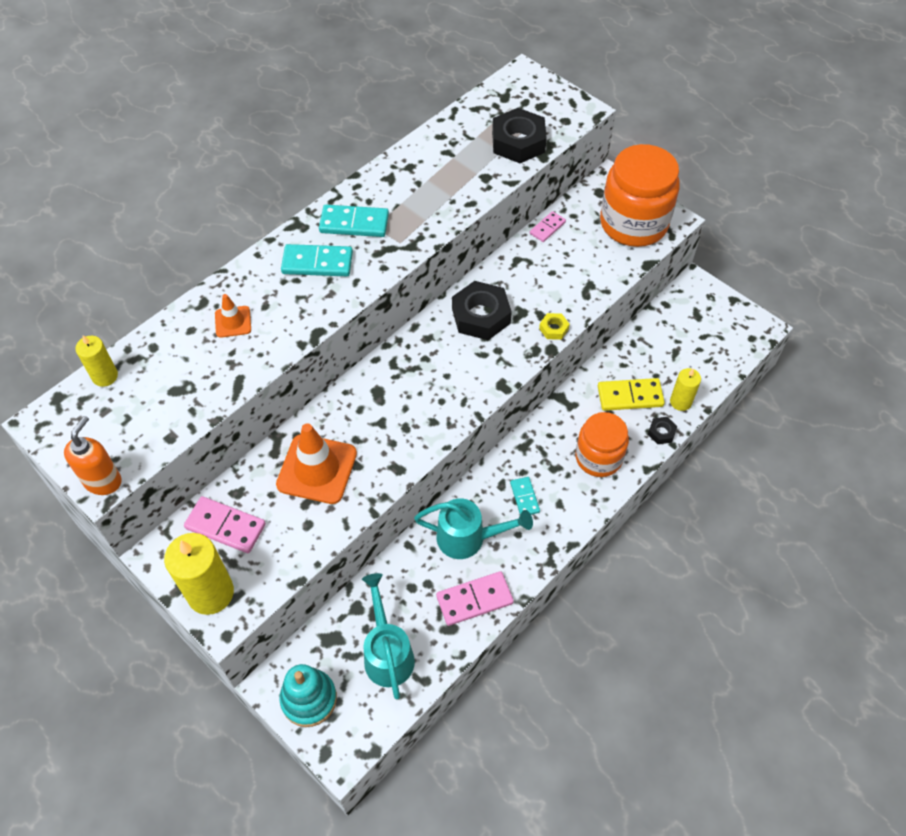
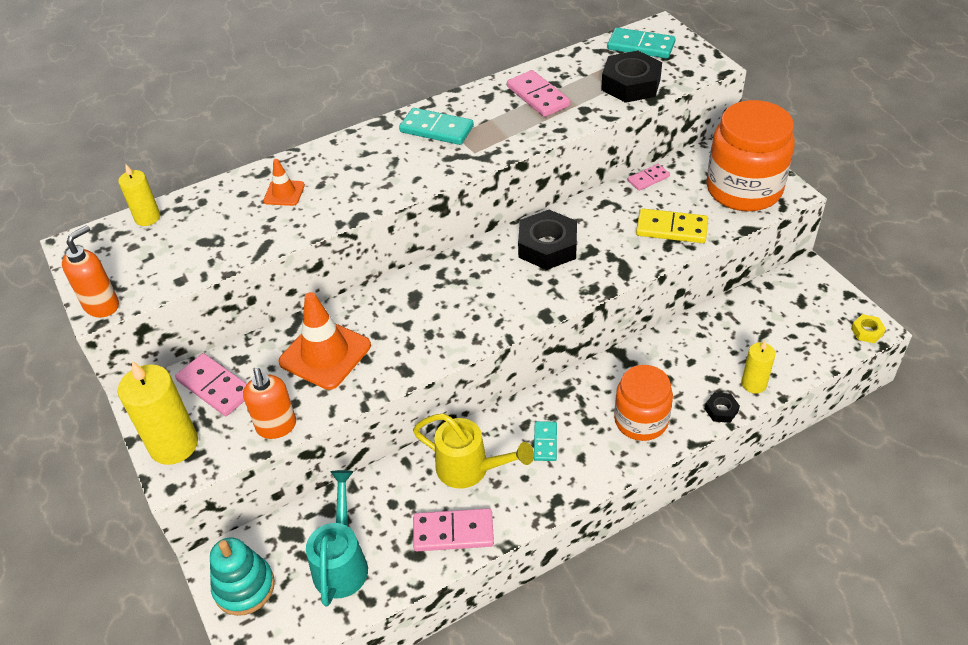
camera: 20 degrees right, 10 degrees down
(301, 551) = (276, 427): none -> orange soap dispenser
(317, 263) = (386, 157): turquoise domino -> turquoise domino (641, 46)
(437, 170) = (538, 96): none -> pink domino
(468, 538) = (470, 469): turquoise watering can -> yellow watering can
(553, 329) = (620, 272): yellow nut -> yellow nut (867, 331)
(630, 396) = (697, 367): yellow domino -> yellow domino (671, 229)

